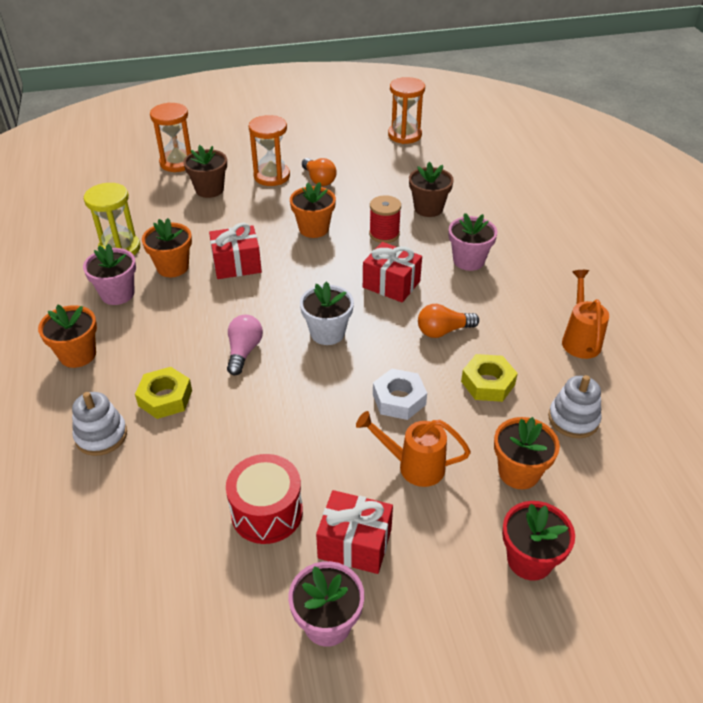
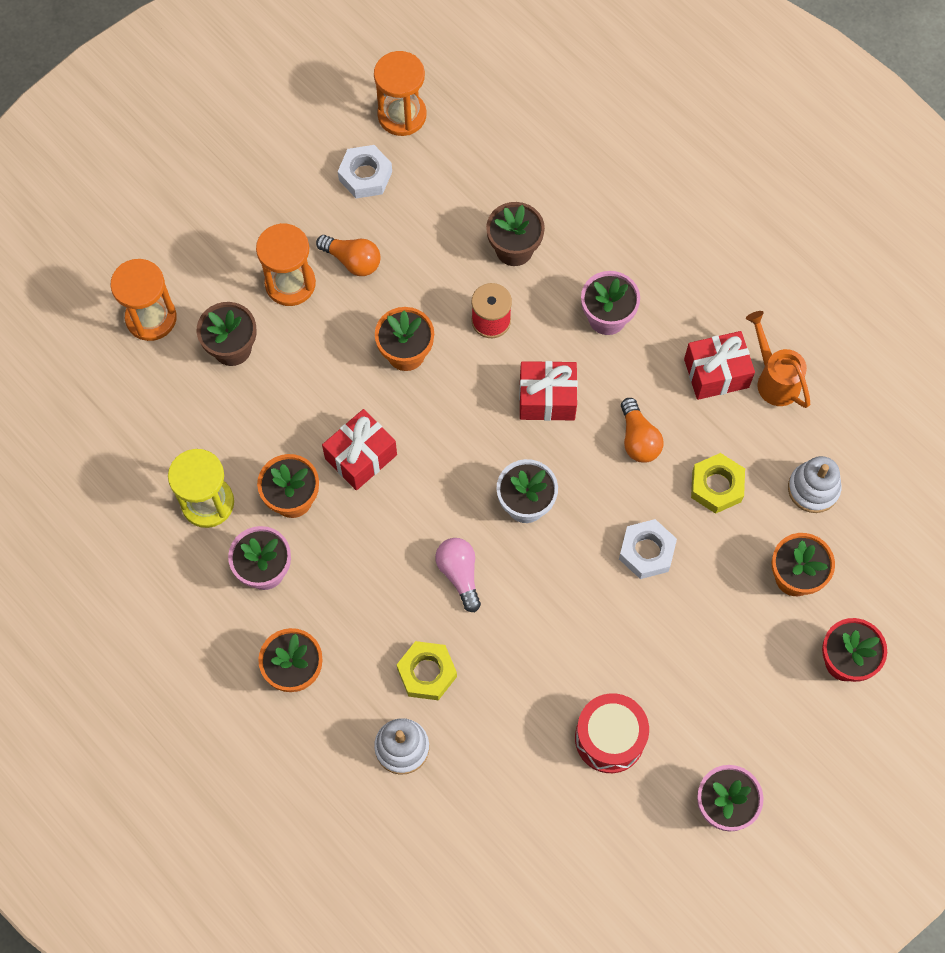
camera: 30 degrees left, 25 degrees up
(355, 543) = (701, 726): red gift -> red gift (716, 373)
(360, 150) = (365, 176): none -> white nut
(413, 466) = (703, 621): orange watering can -> none
(443, 331) = (638, 439): orange light bulb -> orange light bulb turned 60 degrees counterclockwise

